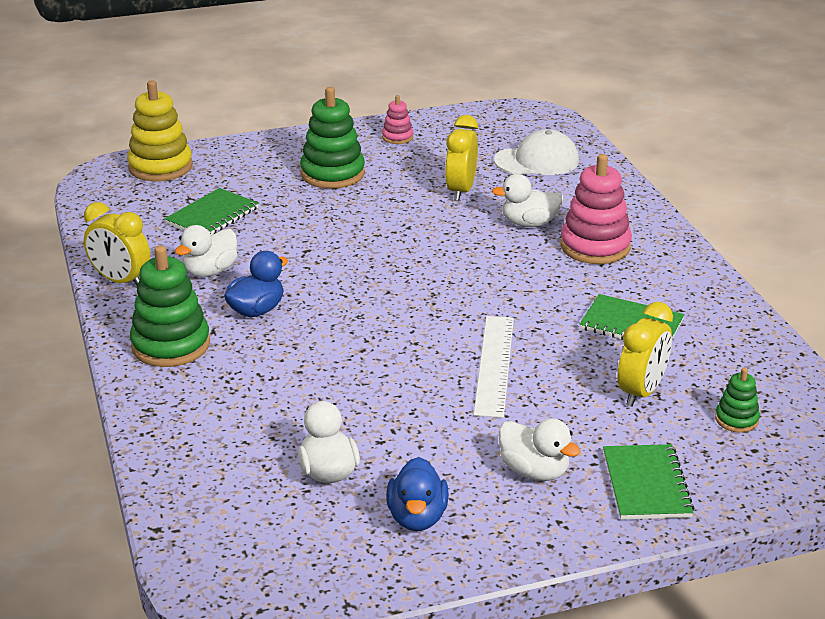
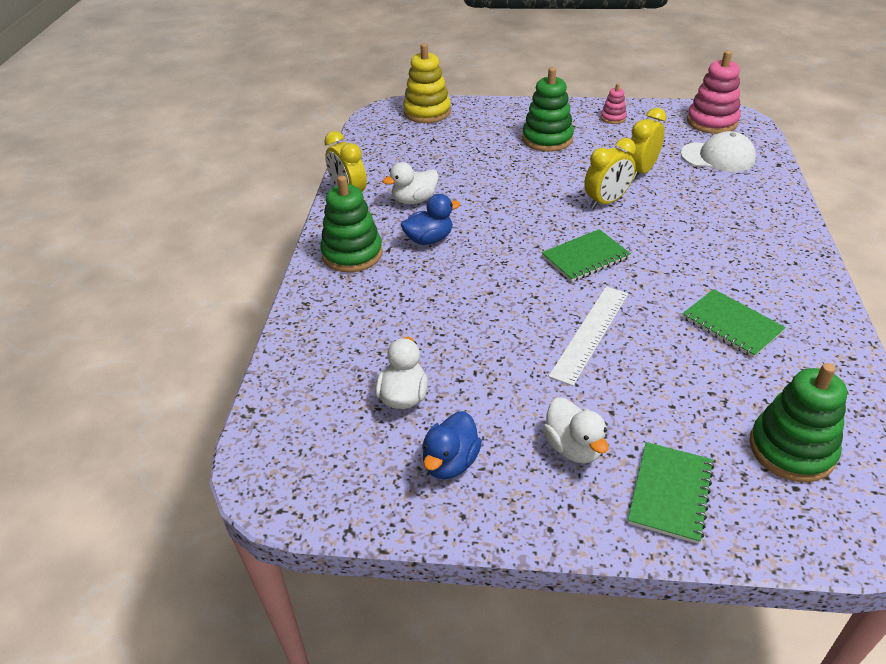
camera: 25 degrees right, 10 degrees up
(212, 216) = (441, 156): green notebook -> green notebook (585, 257)
(529, 223) = (684, 210): white duck -> none
(595, 246) = (732, 243): pink stacking toy -> pink stacking toy (712, 122)
(641, 392) = (710, 395): yellow clock -> yellow clock (606, 202)
(736, 419) = (791, 449): green stacking toy -> green stacking toy, size x1.96

